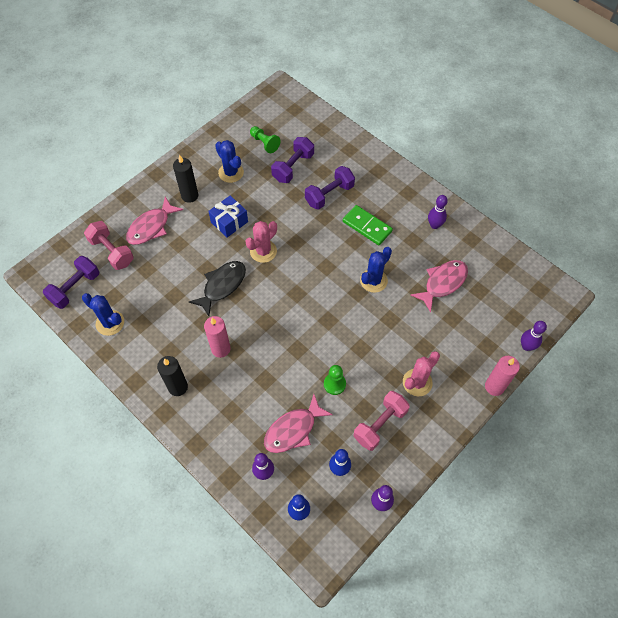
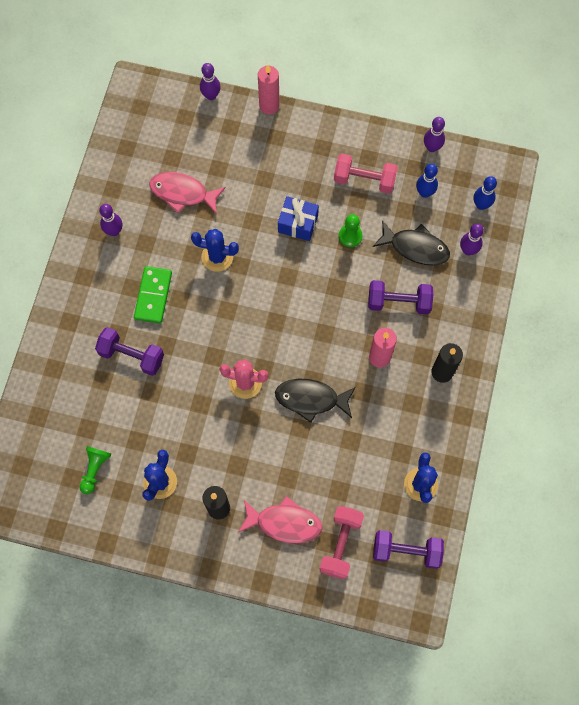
camera: 120 degrees left, 10 degrees up
(229, 222) = (229, 441): blue gift -> blue gift (298, 223)
(293, 167) = (114, 416): purple dumbbell -> purple dumbbell (398, 302)
(293, 430) = (415, 247): pink fish -> black fish
(417, 382) = (304, 168): pink cactus -> none

